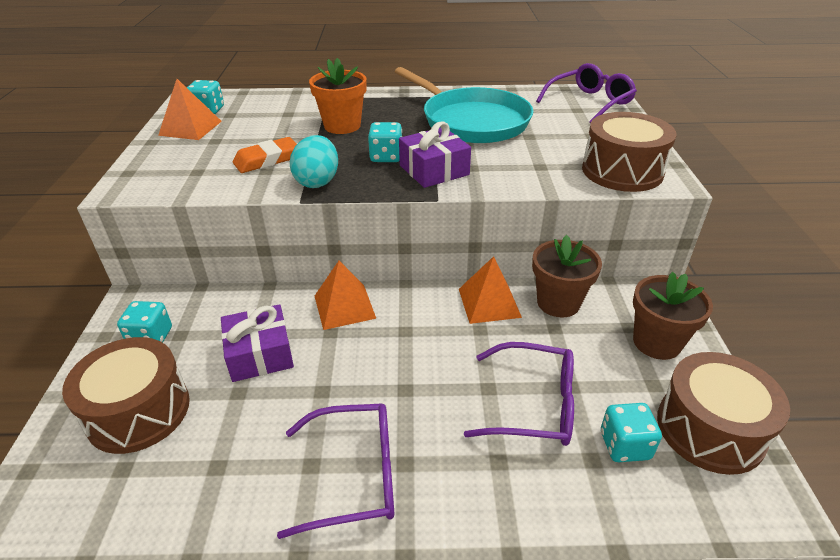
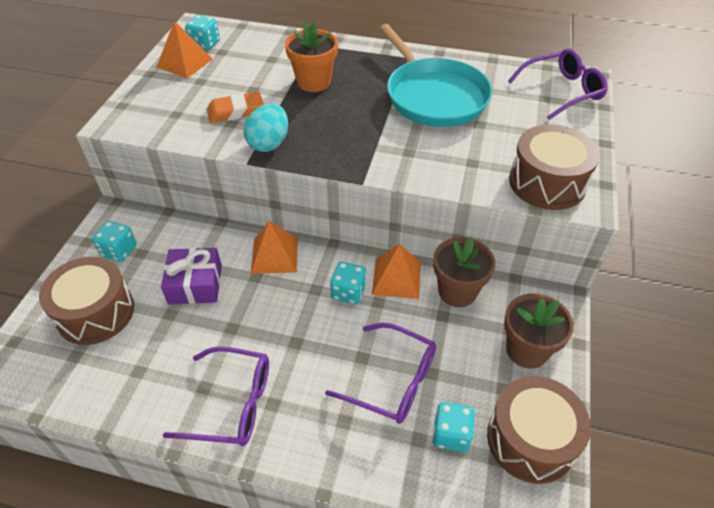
camera: 15 degrees right, 10 degrees up
(386, 157) = (338, 126): turquoise dice -> turquoise dice (348, 292)
(434, 170) = (373, 149): purple gift -> none

